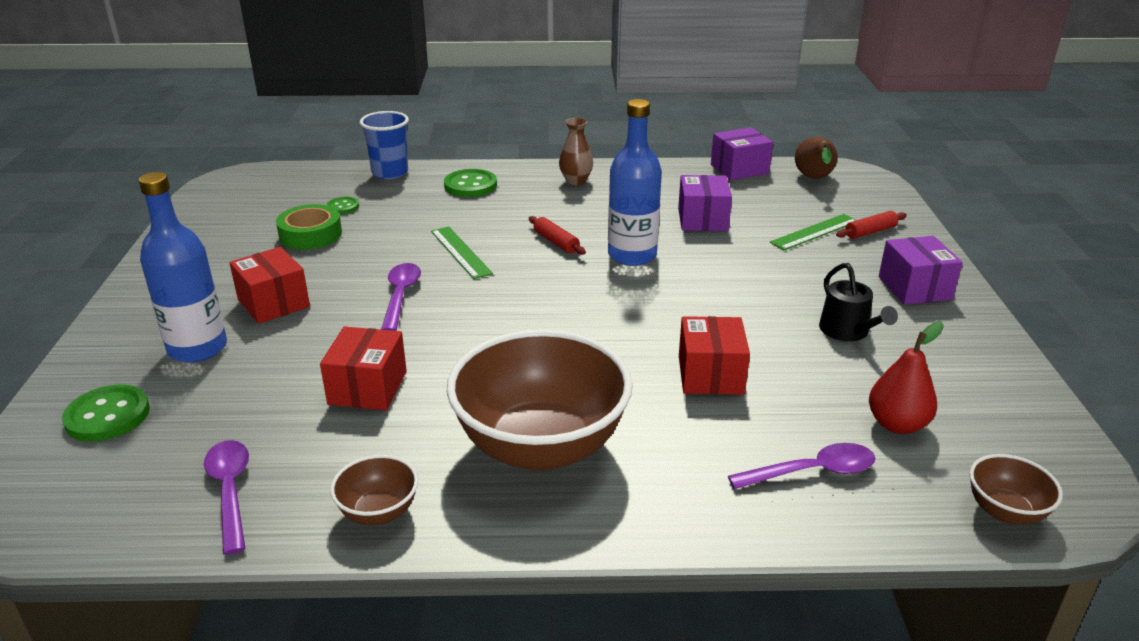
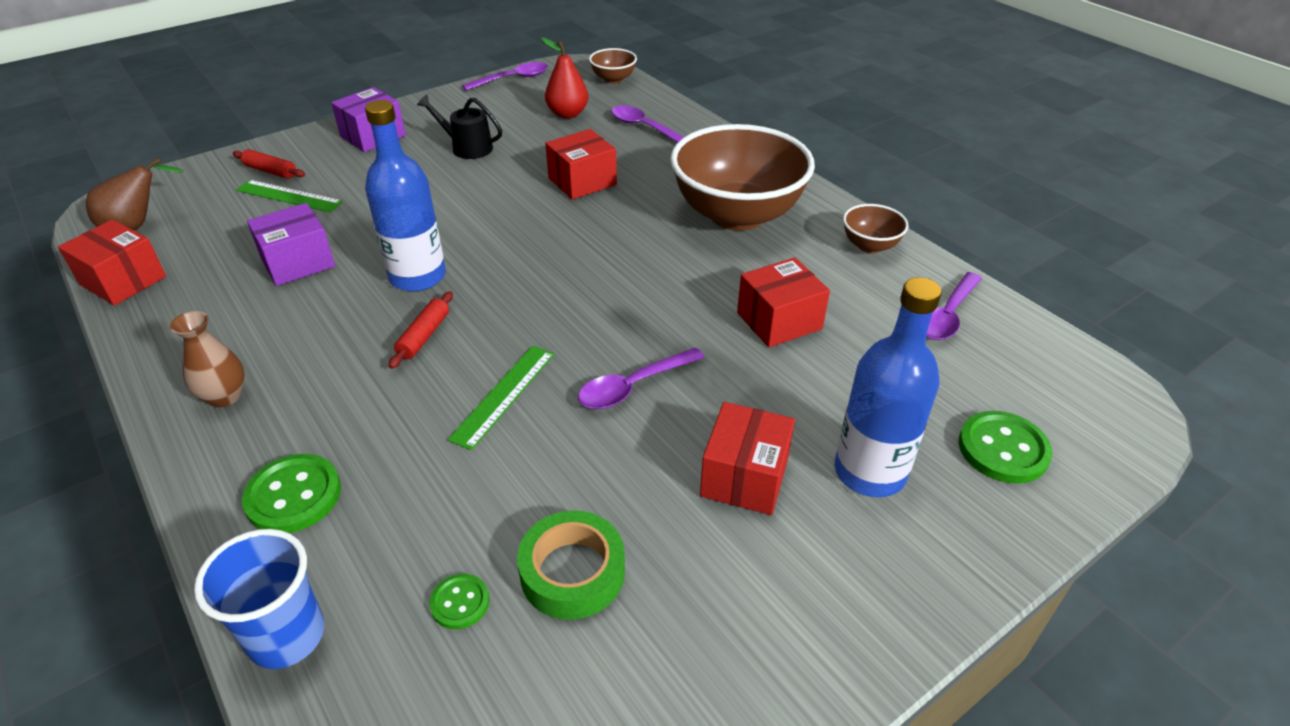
camera: 125 degrees left, 10 degrees up
(739, 169) = (123, 281): purple box -> red box
(847, 331) = (467, 148): black watering can -> black watering can turned 105 degrees counterclockwise
(1044, 417) = (512, 79): none -> purple spoon

